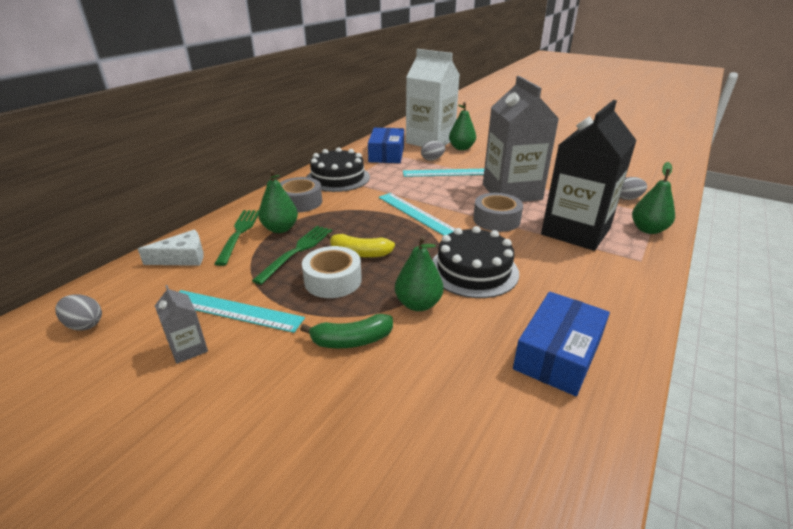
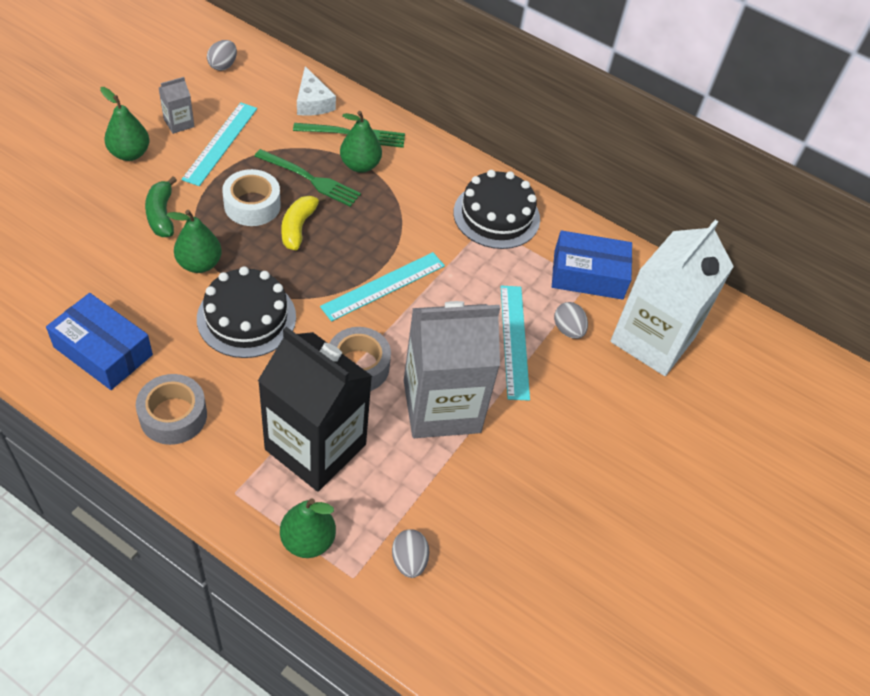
camera: 85 degrees right, 20 degrees up
(300, 202) = (425, 180): grey tape -> grey tape (173, 416)
(461, 148) = (623, 379): green pear -> green pear (130, 153)

